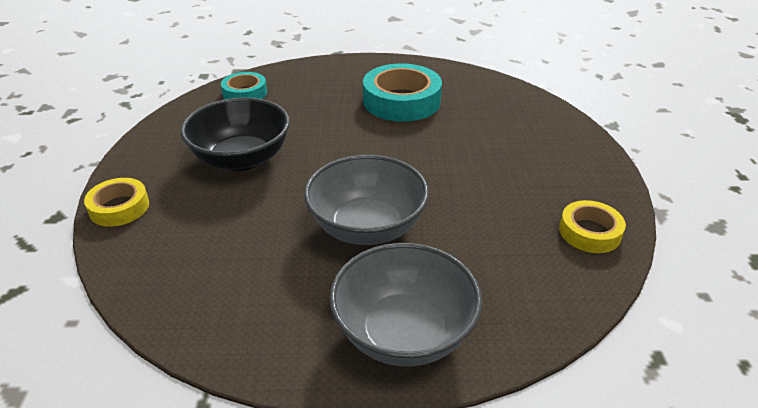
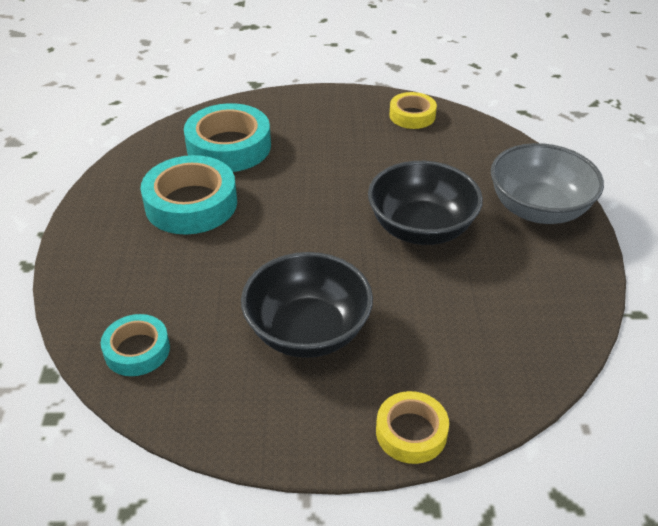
camera: 90 degrees left, 5 degrees up
(367, 227) = (421, 228): grey bowl -> black bowl
(487, 113) = (229, 147): none -> turquoise tape

